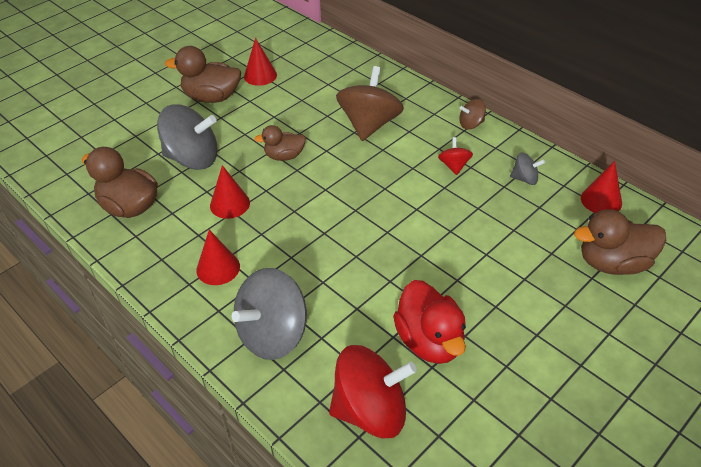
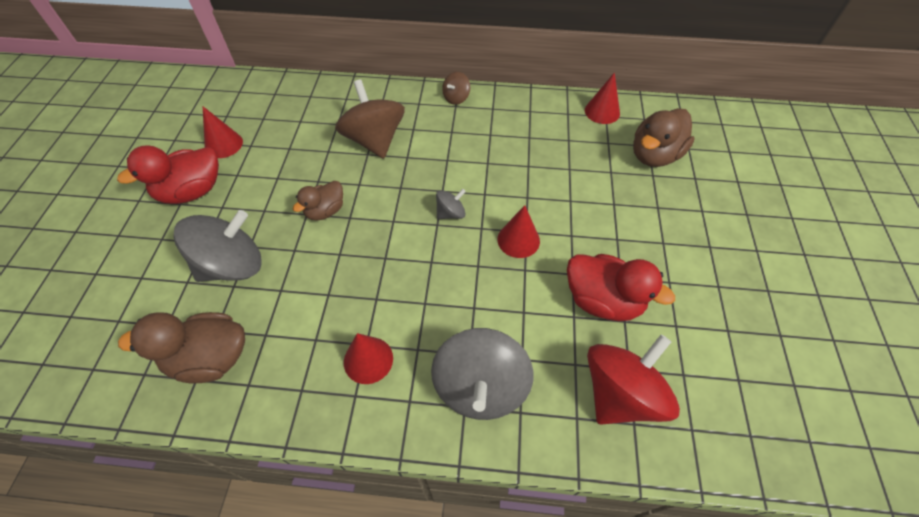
camera: 40 degrees left, 10 degrees up
(212, 97) = (192, 192): brown duck -> red duck
(230, 204) = (317, 289): red cone -> red cone (518, 240)
(454, 166) = (477, 140): red spinning top -> none
(524, 179) = (537, 123): grey spinning top -> grey spinning top (450, 213)

